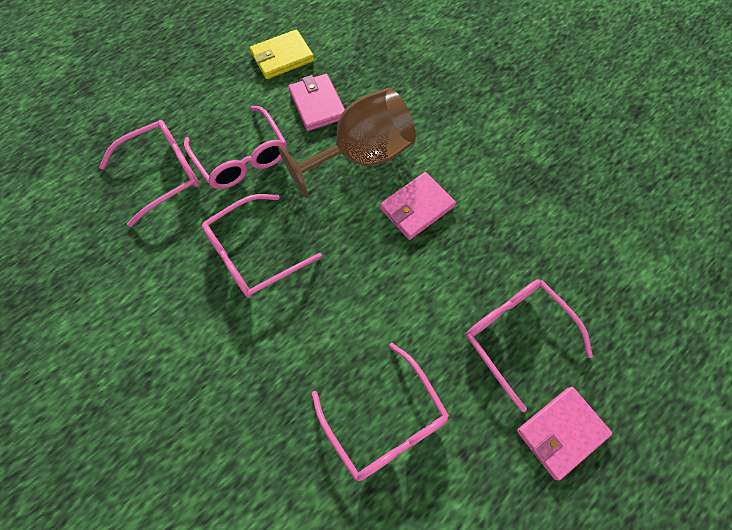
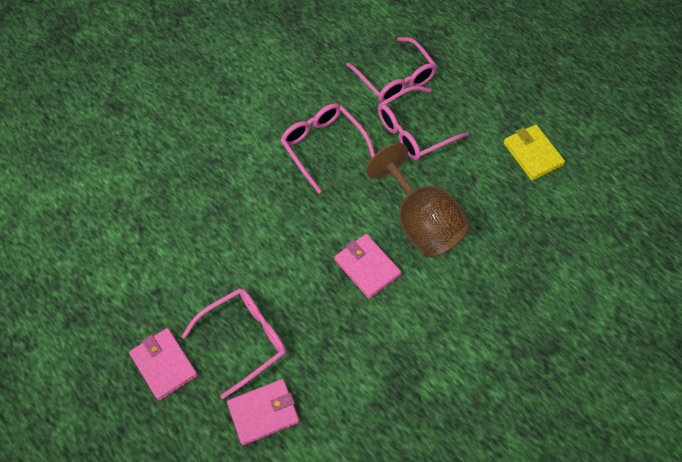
camera: 90 degrees right, 5 degrees down
(317, 105) = (477, 185): pink wallet -> pink wallet (263, 412)
(385, 422) = (185, 239): pink glasses -> none

